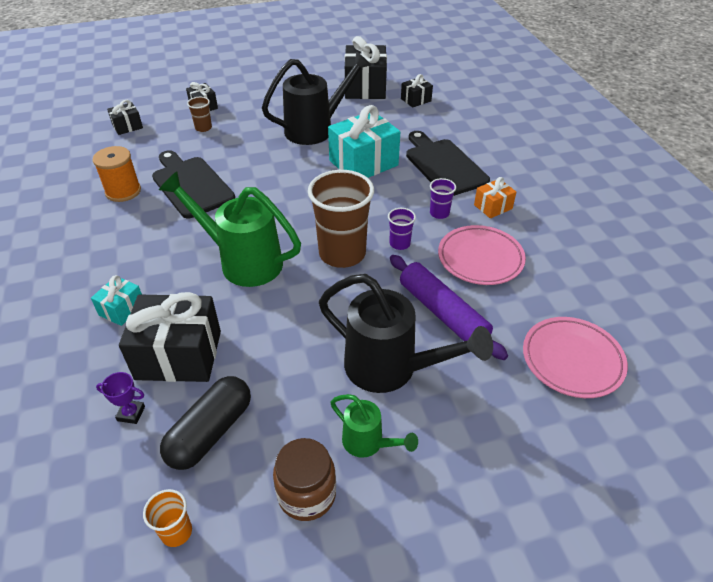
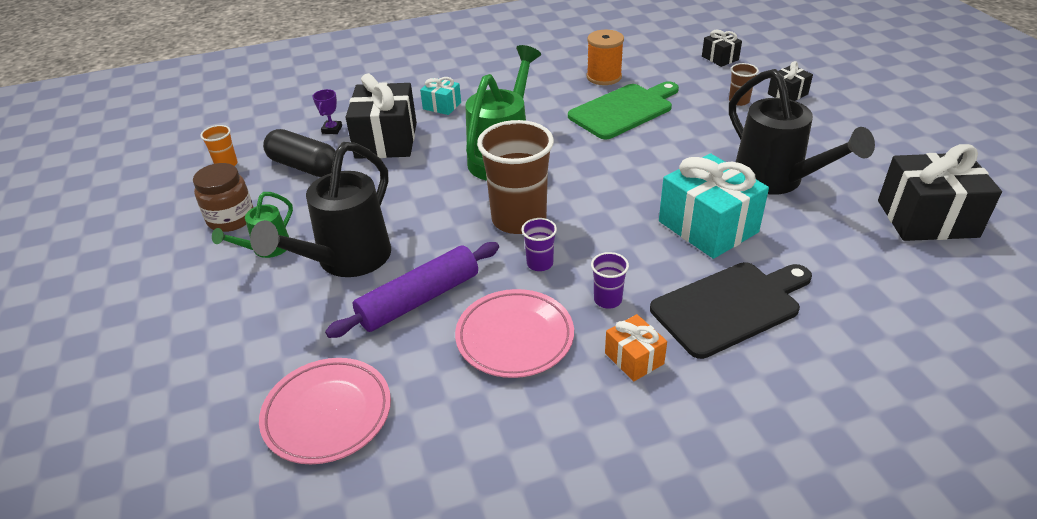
camera: 90 degrees right, 5 degrees down
(191, 185) = (624, 110): black cutting board -> green cutting board
(416, 100) = (922, 276): black gift -> none

